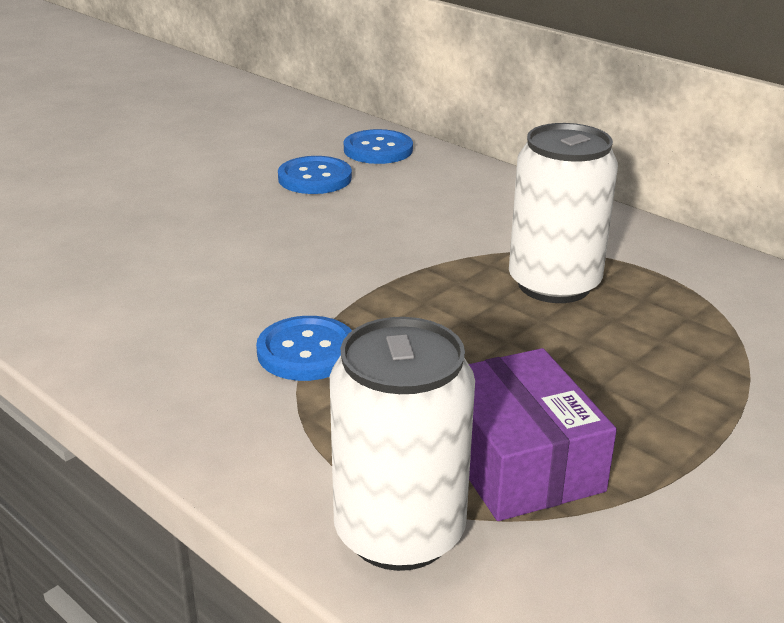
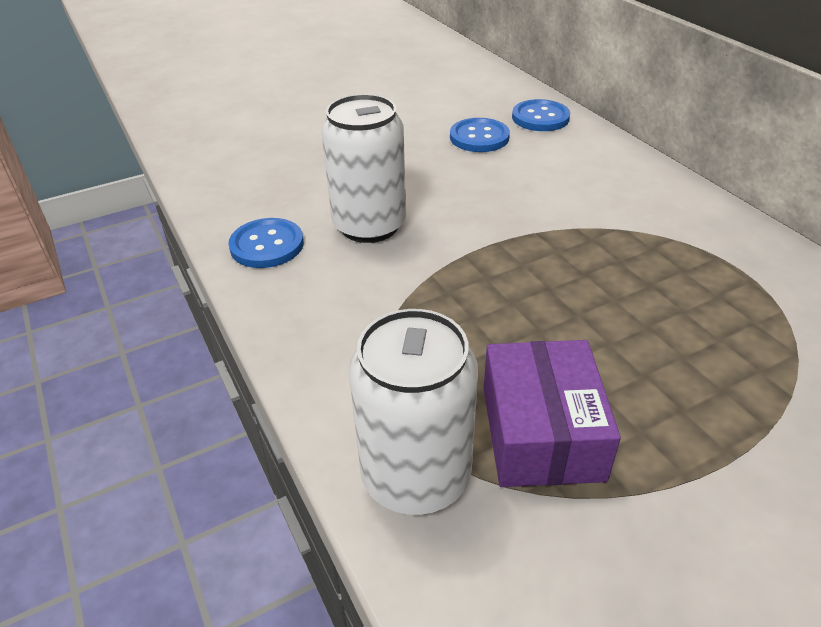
camera: 20 degrees right, 10 degrees up
(306, 351) = (410, 293): blue button -> blue button (267, 245)
(554, 284) = (641, 267): white can -> white can (369, 225)

